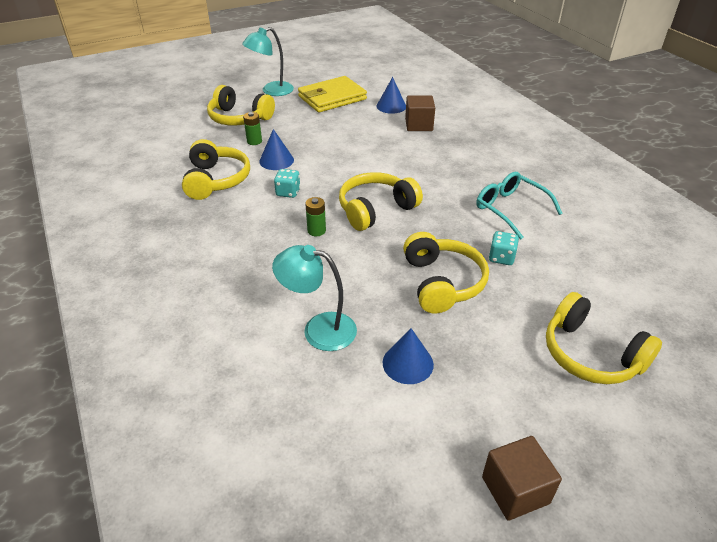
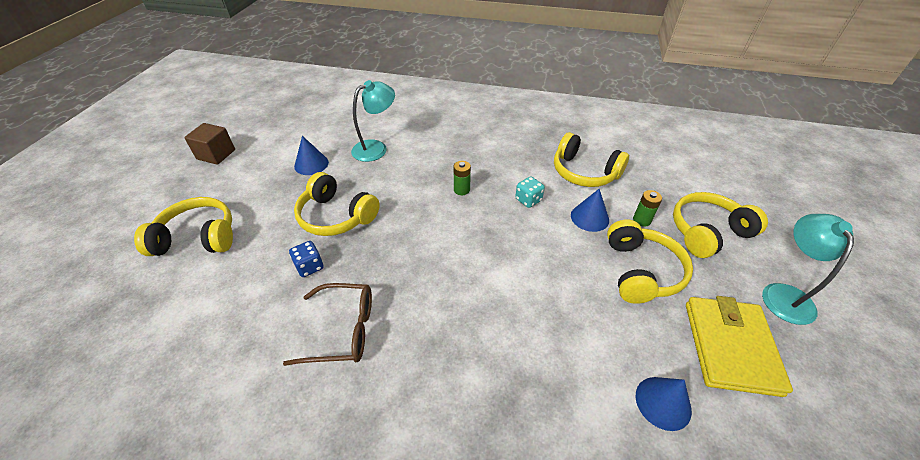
camera: 130 degrees right, 5 degrees up
(376, 209) = (451, 235): yellow headphones -> yellow headphones (641, 271)
(419, 125) = (580, 392): brown cube -> none
(501, 258) = (309, 266): turquoise dice -> blue dice
(510, 209) = (343, 330): turquoise glasses -> brown glasses

